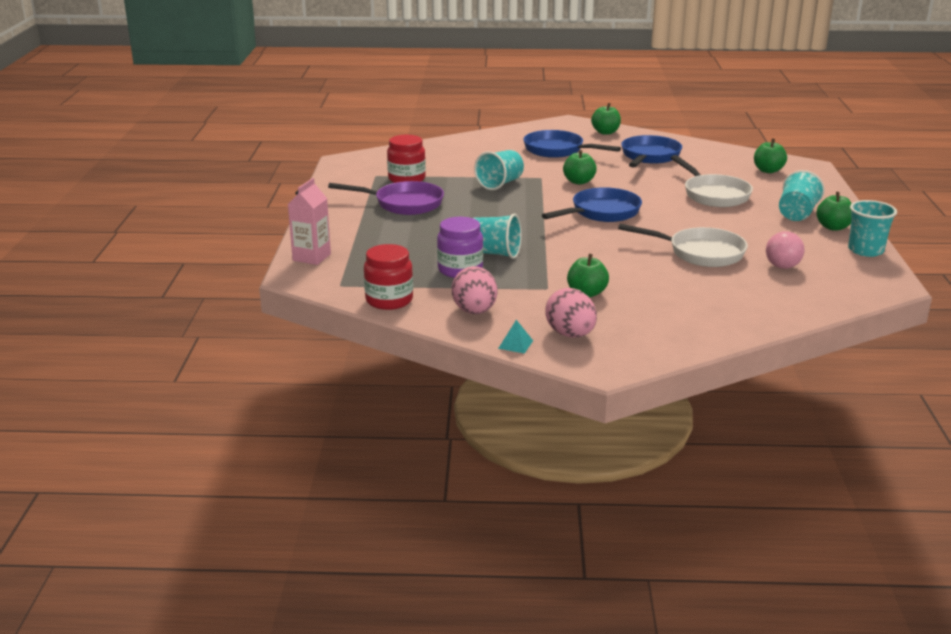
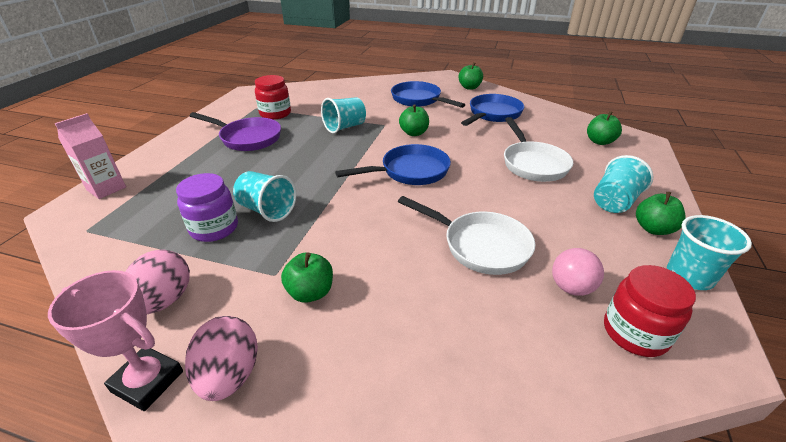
camera: 15 degrees right, 10 degrees up
(389, 300) = (102, 263): red jar -> red jar (635, 333)
(515, 344) = (147, 381): turquoise pyramid -> pink trophy

